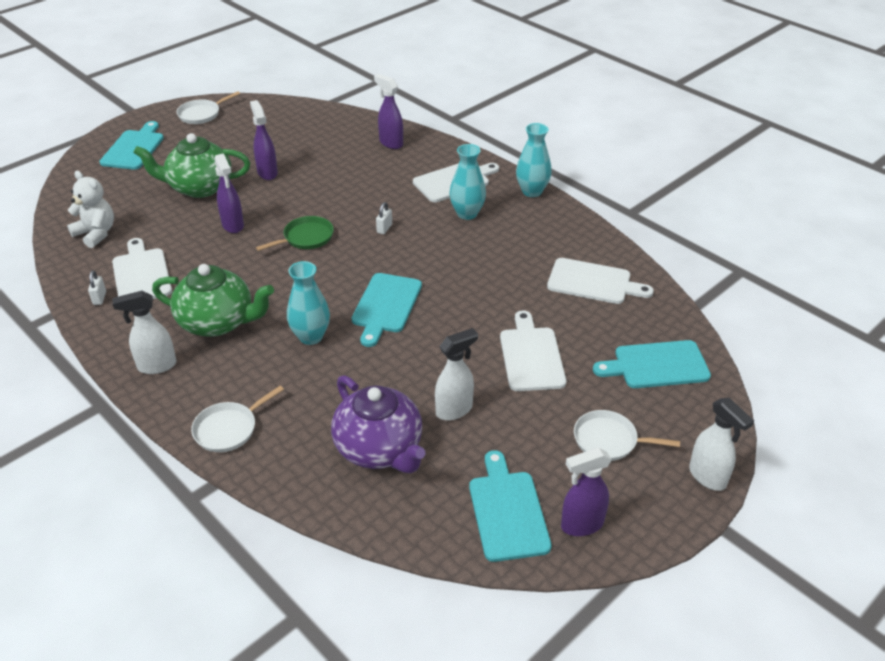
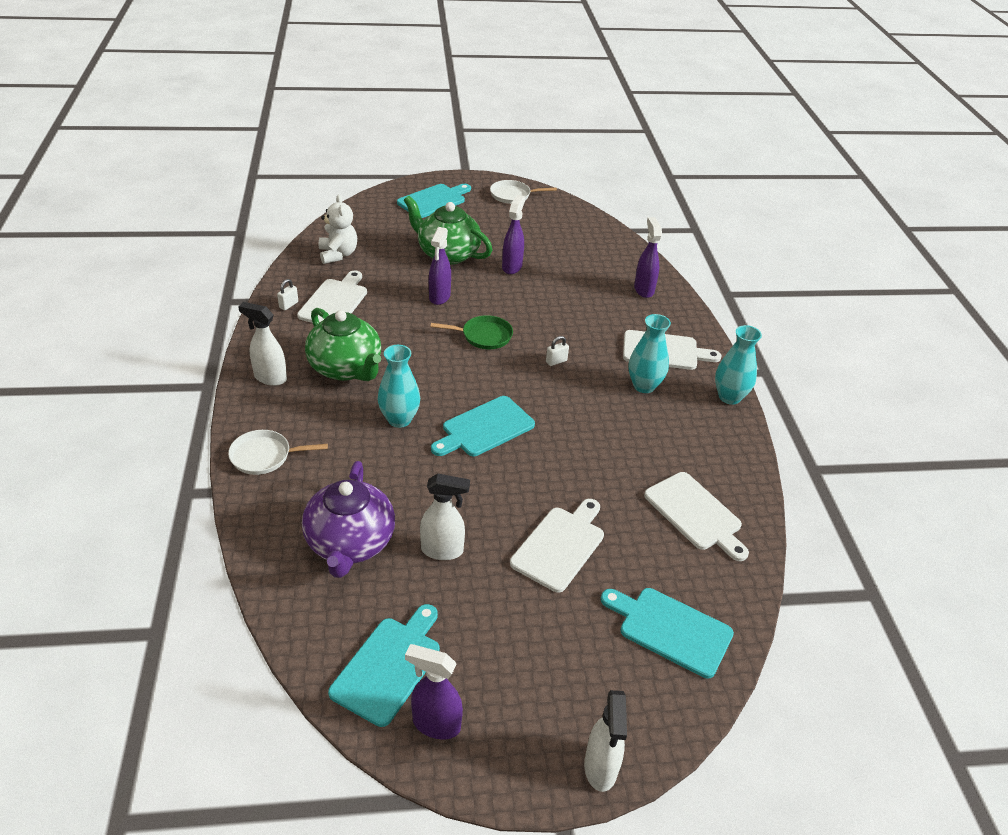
camera: 35 degrees right, 0 degrees up
(609, 440) = (545, 667): white pan -> none

